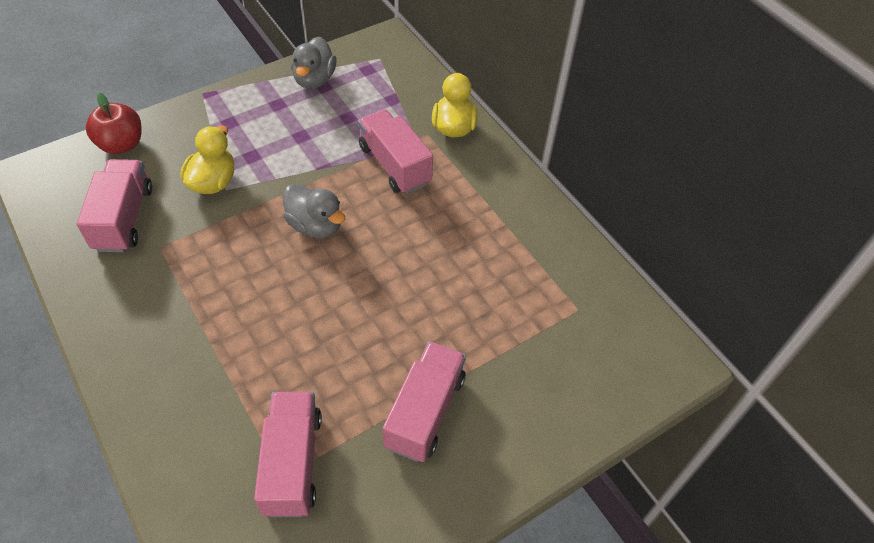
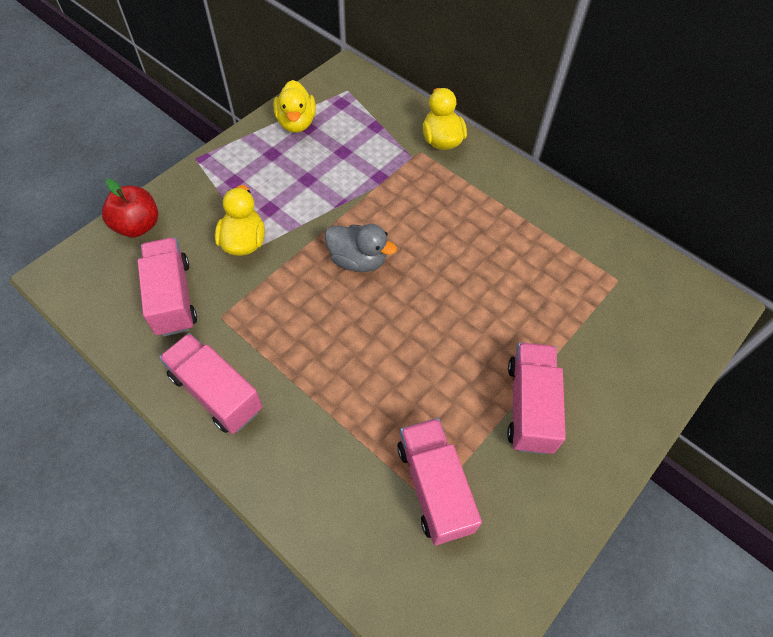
camera: 15 degrees left, 5 degrees up
(314, 79) = (296, 123): grey duck -> yellow duck
(394, 165) = (405, 187): pink truck -> pink truck (216, 393)

